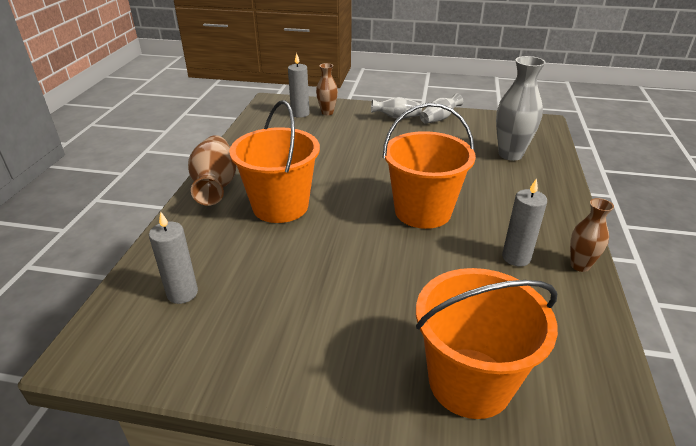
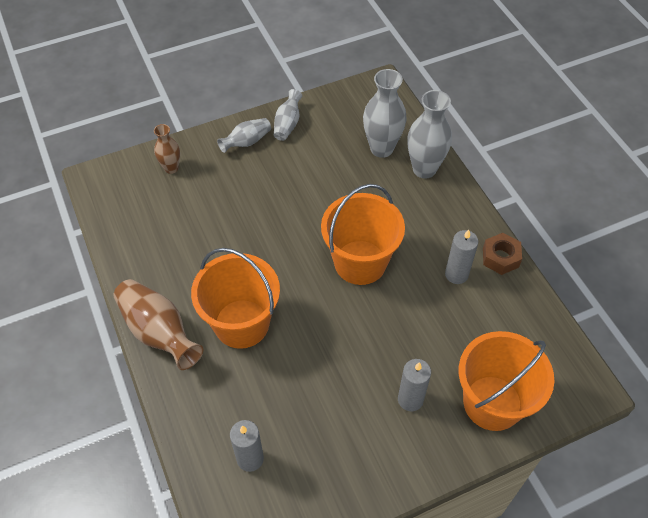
camera: 35 degrees left, 20 degrees up
(300, 114) = (144, 184): grey candle -> grey candle (410, 399)
(542, 178) = (424, 169): none -> grey vase
(580, 265) = (500, 257): brown vase -> brown nut

